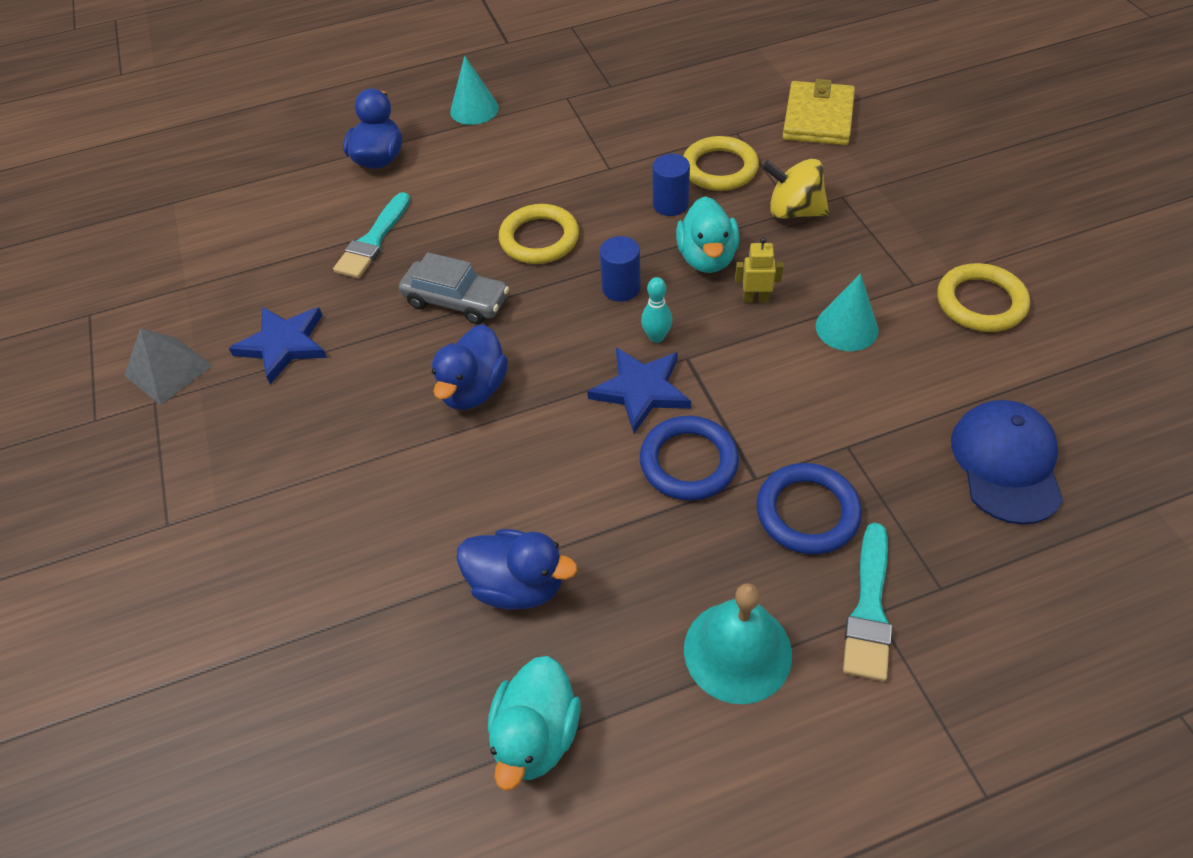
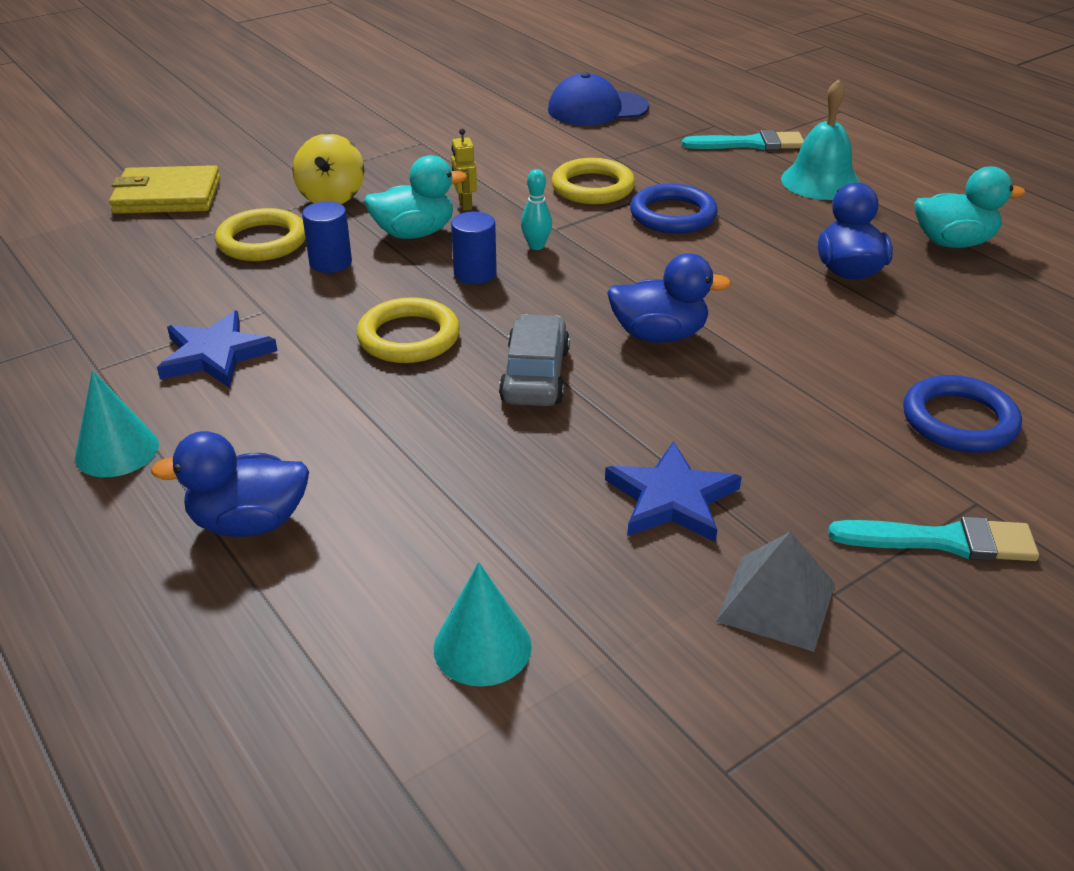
camera: 110 degrees left, 15 degrees down
(373, 240) = (446, 474): turquoise brush -> turquoise brush (943, 541)
(641, 390) = (608, 245): blue star -> blue star (215, 355)
(807, 512) = (687, 167): blue ring -> blue ring (959, 421)
(846, 327) = (486, 165): turquoise cone -> turquoise cone (482, 647)
(980, 302) = (436, 119): yellow ring -> yellow ring (593, 187)

